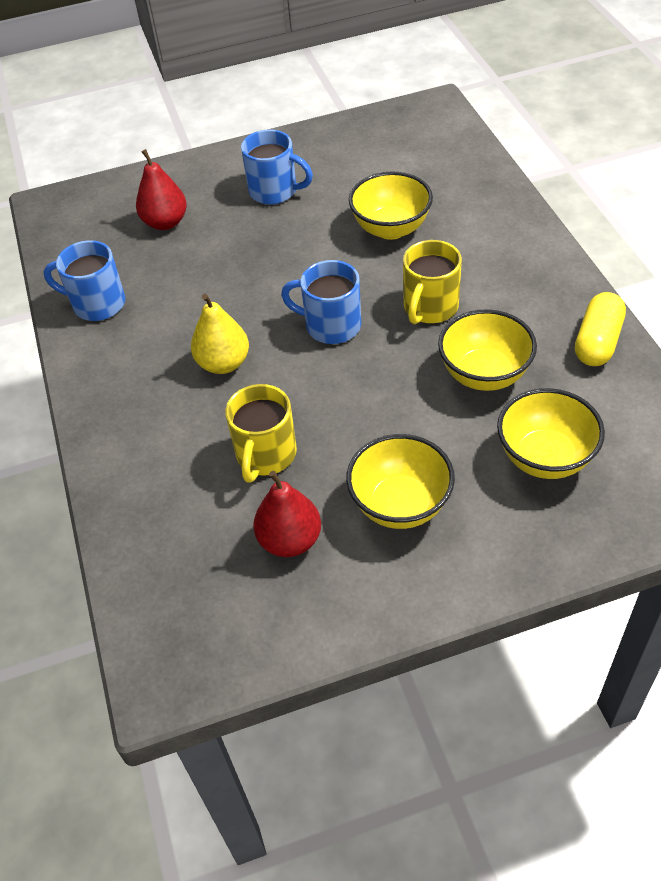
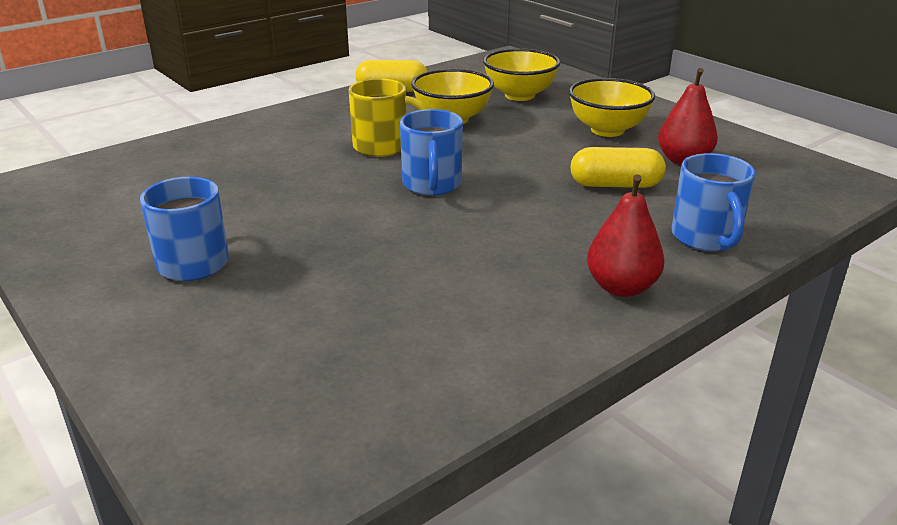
camera: 115 degrees left, 20 degrees down
(97, 304) = (484, 348): blue mug -> blue mug (706, 238)
(165, 222) = (280, 338): red pear -> red pear (621, 287)
(223, 363) = (523, 229): yellow pear -> none
(265, 455) = (615, 185): yellow mug -> yellow capsule
(391, 228) = (264, 179): yellow bowl -> none

